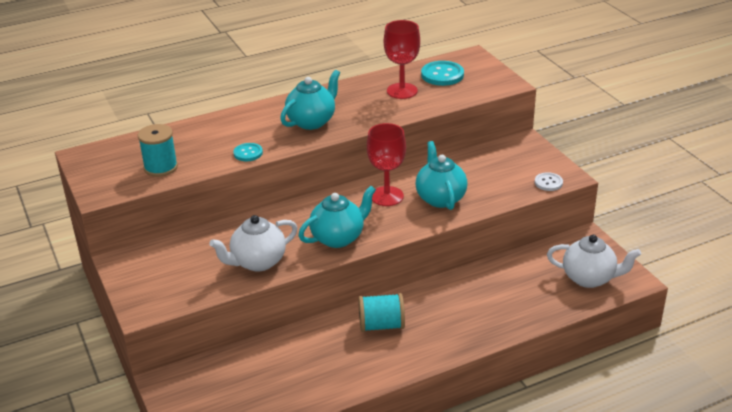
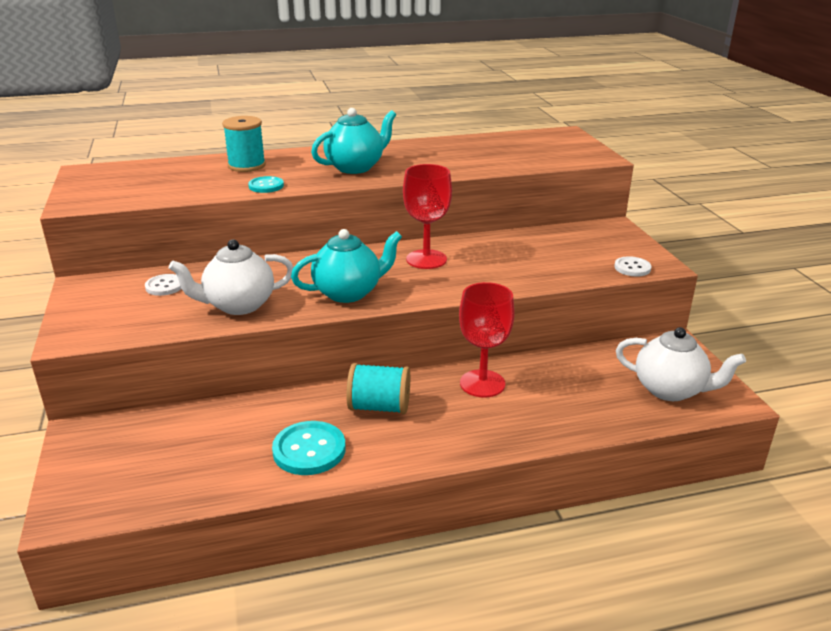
camera: 10 degrees right, 5 degrees down
(161, 167) = (160, 188): turquoise spool -> turquoise spool (246, 165)
(188, 252) = (164, 286): none -> white button
(402, 91) = (472, 152): red goblet -> red goblet (482, 383)
(440, 198) = (490, 268): turquoise teapot -> none
(442, 75) = (524, 144): turquoise button -> turquoise button (309, 450)

